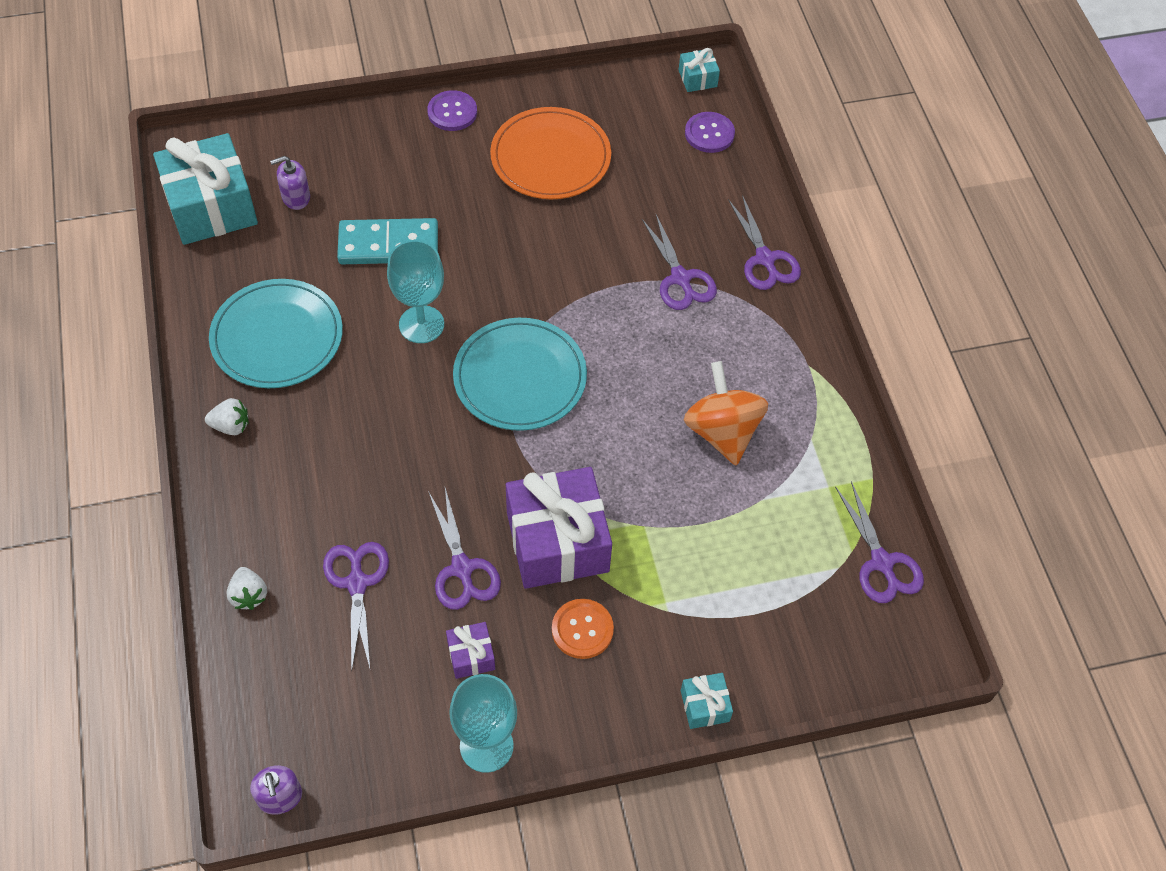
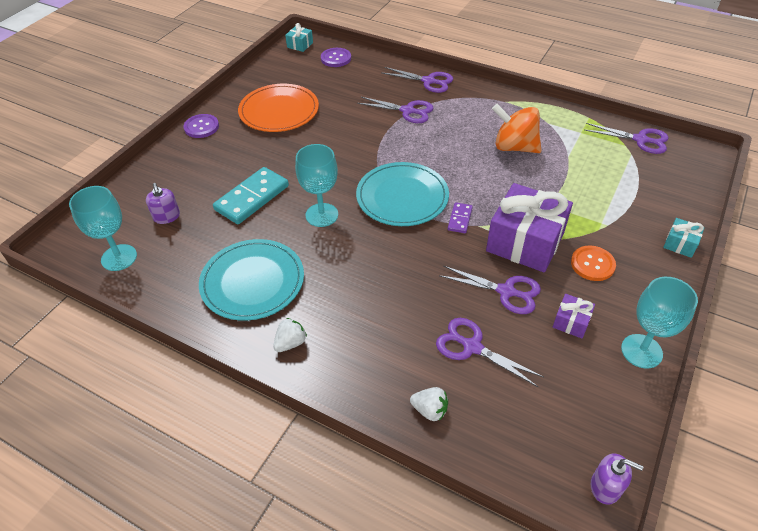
camera: 45 degrees left, 10 degrees down
(211, 207) = (119, 257): turquoise gift -> turquoise goblet
(296, 197) = (167, 216): purple soap dispenser -> purple soap dispenser turned 45 degrees counterclockwise
(536, 455) = (459, 219): none -> purple domino

